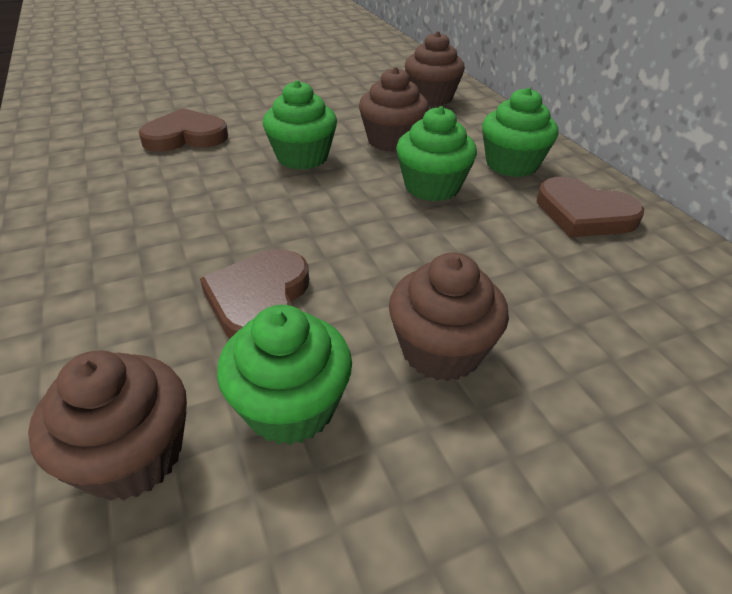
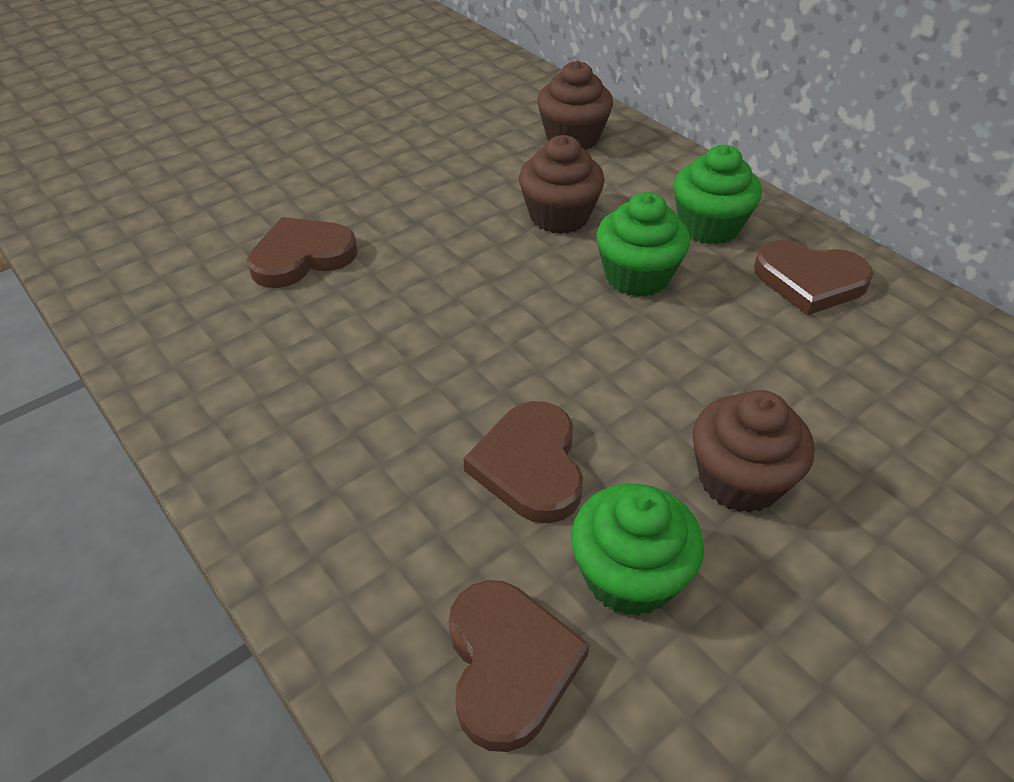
camera: 15 degrees left, 5 degrees up
(132, 456) = (509, 665): brown cupcake -> brown heart
(302, 157) = (467, 261): green cupcake -> none

